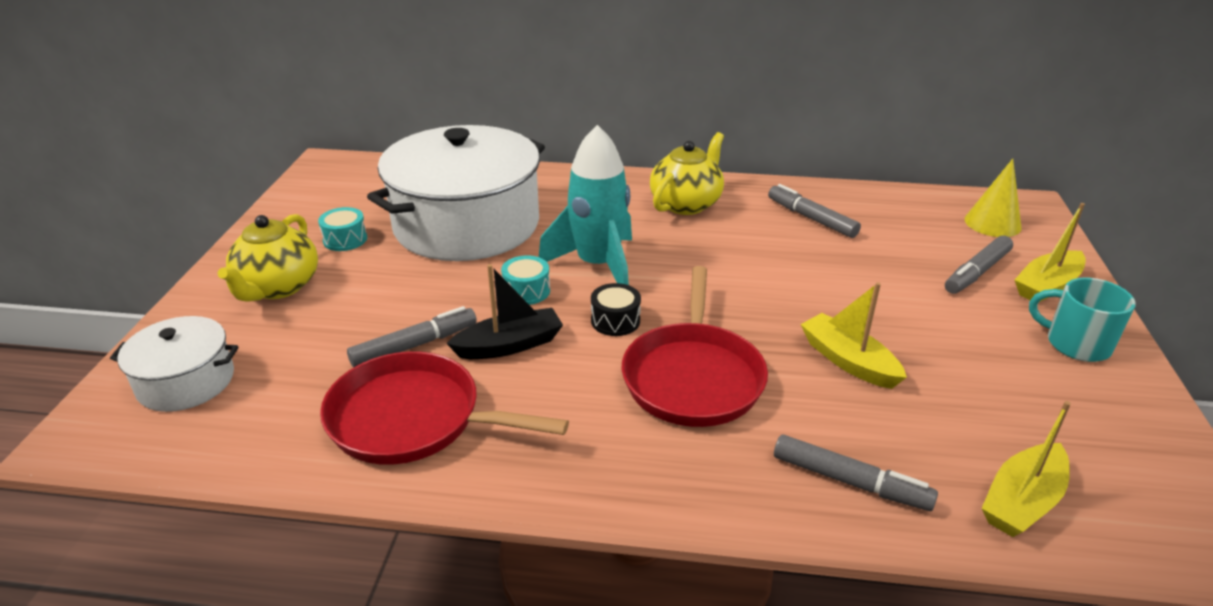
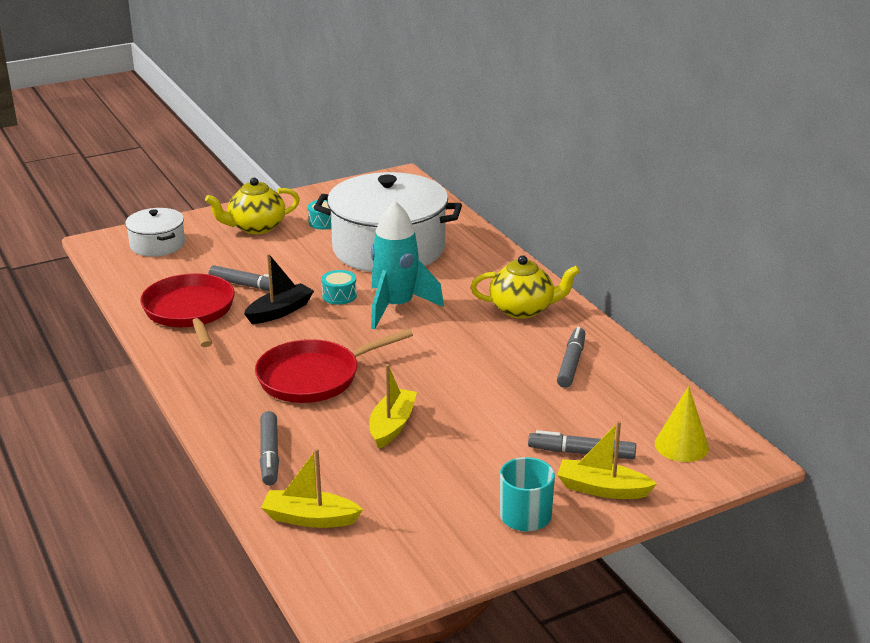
camera: 55 degrees right, 5 degrees down
(509, 345) = (280, 311): black boat -> black boat turned 75 degrees counterclockwise
(615, 321) = (342, 334): black drum -> none

